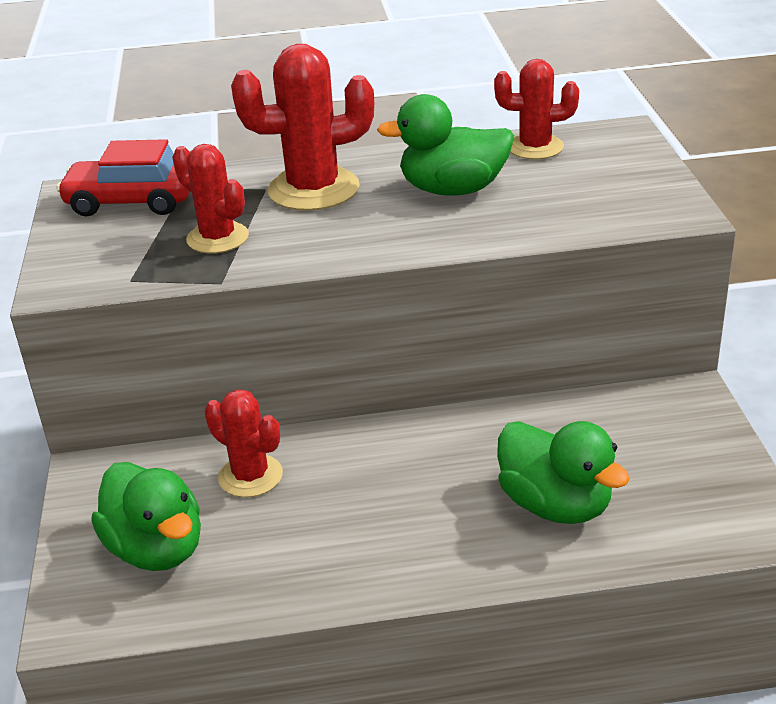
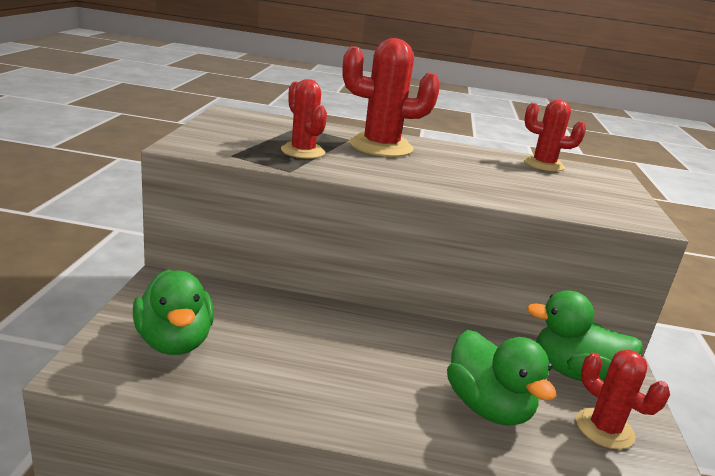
camera: 10 degrees right, 10 degrees down
(132, 201) = (260, 124): red car -> none
(250, 476) = (267, 317): red cactus -> red cactus (604, 429)
(453, 190) = (477, 169): green duck -> green duck (574, 372)

